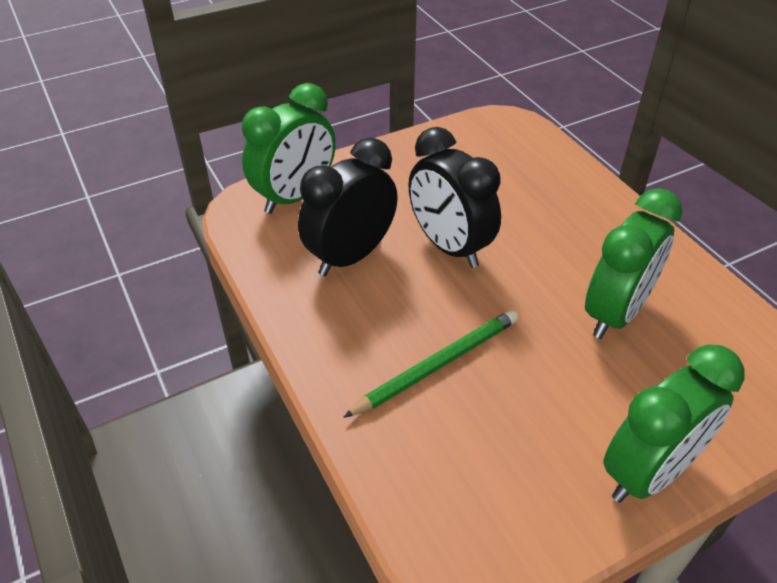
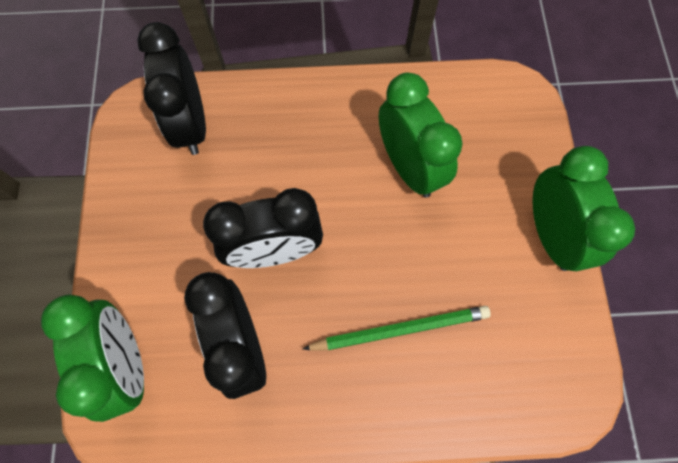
camera: 65 degrees left, 25 degrees up
(437, 364) = (400, 329): green pencil -> green pencil turned 90 degrees clockwise
(523, 155) = (191, 124): none -> black clock

